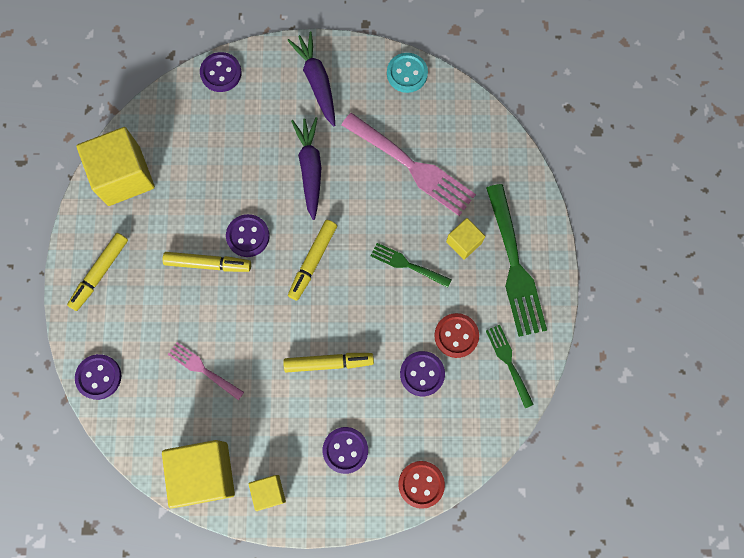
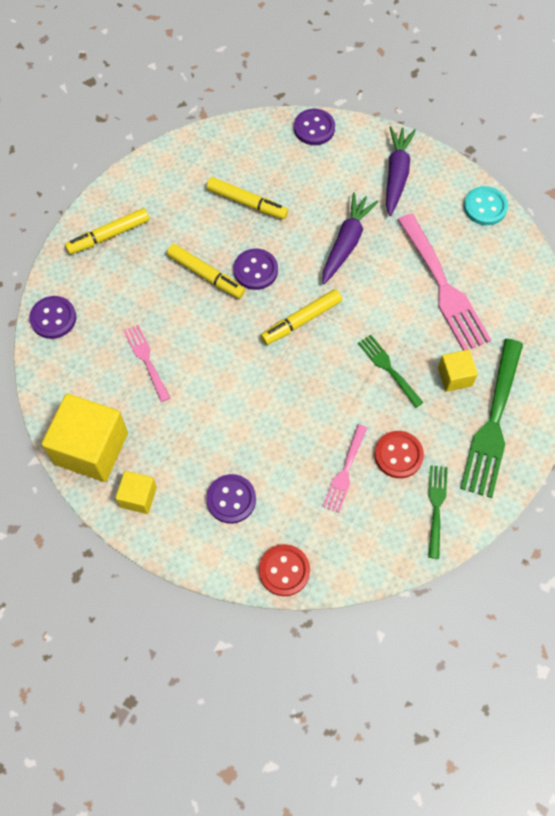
camera: 30 degrees right, 10 degrees down
(124, 176) = (178, 169): yellow cube -> none
(328, 363) = (262, 414): yellow marker -> yellow marker (247, 203)
(422, 374) = (345, 471): purple button -> pink fork

